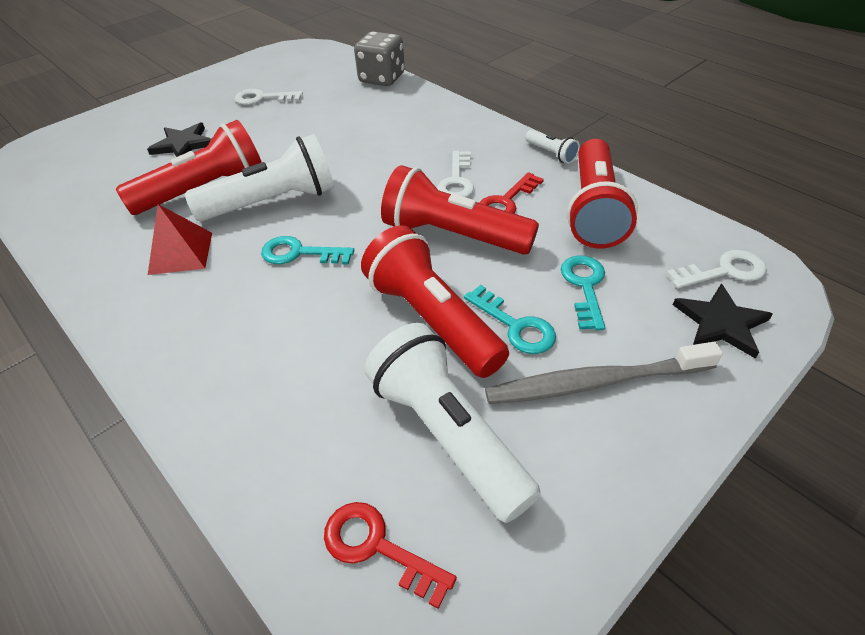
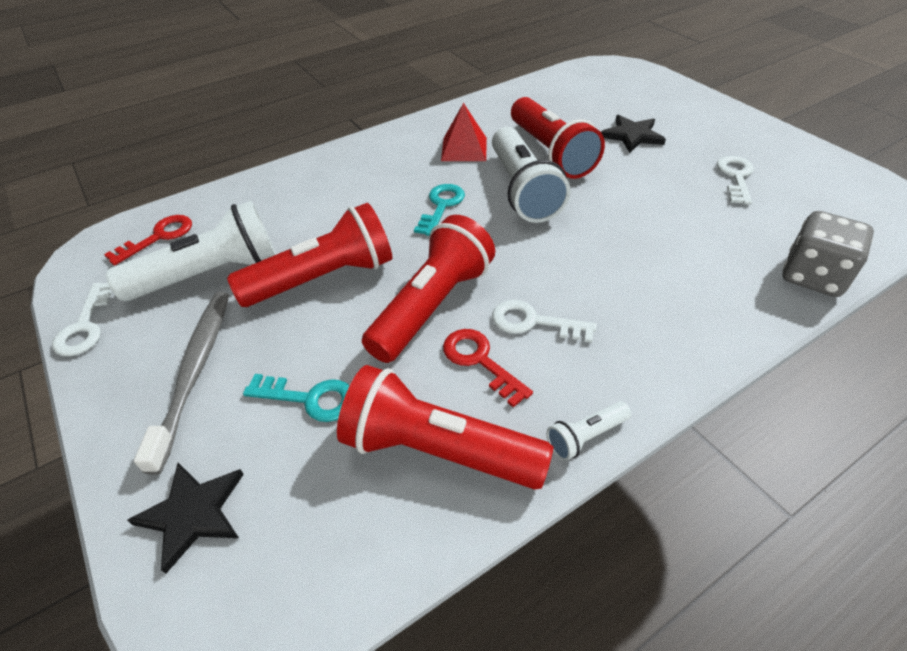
camera: 100 degrees right, 0 degrees up
(515, 326) = (287, 331): turquoise key -> none
(724, 271) = (264, 563): white key -> white key (85, 326)

